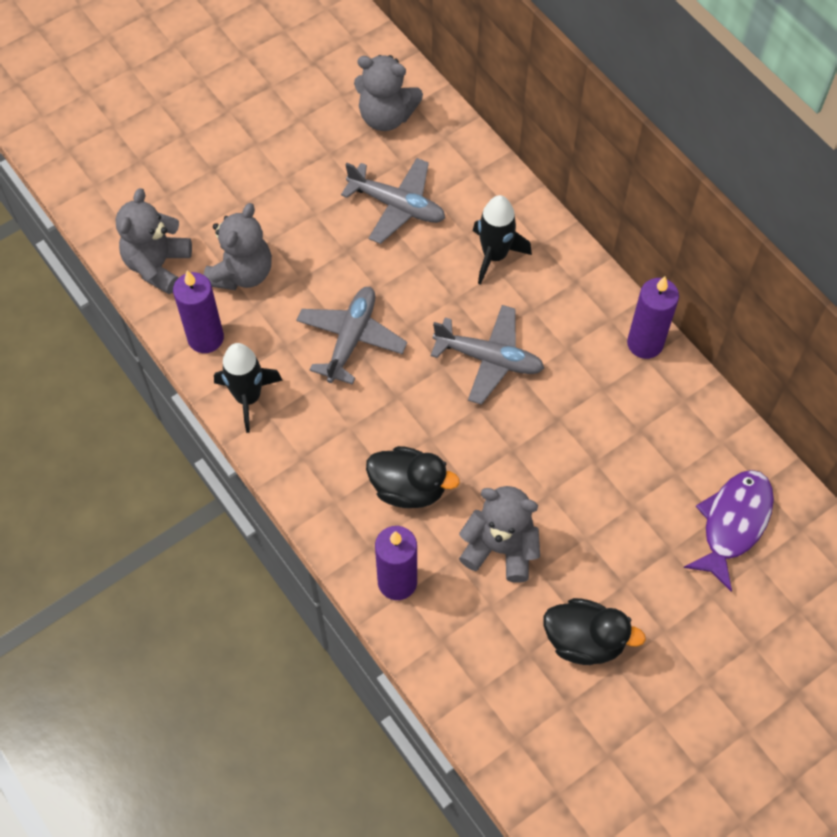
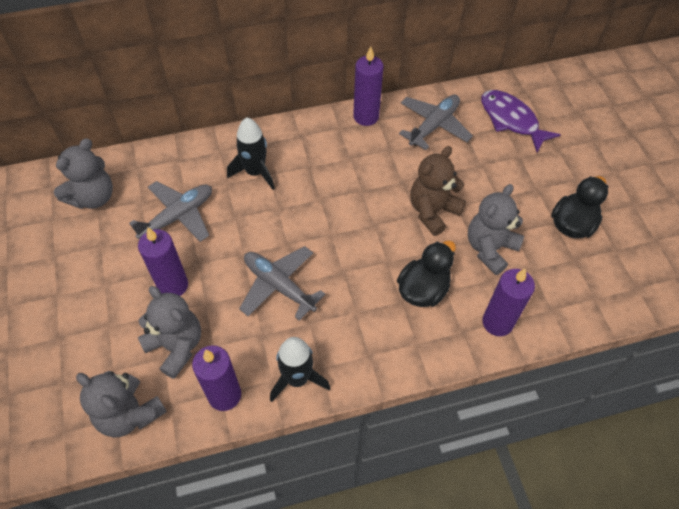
camera: 70 degrees left, 5 degrees down
(309, 239) = (173, 285): none -> purple candle
(489, 359) = (338, 204): grey plane -> grey plane (434, 126)
(527, 467) = (432, 211): none -> brown teddy bear

